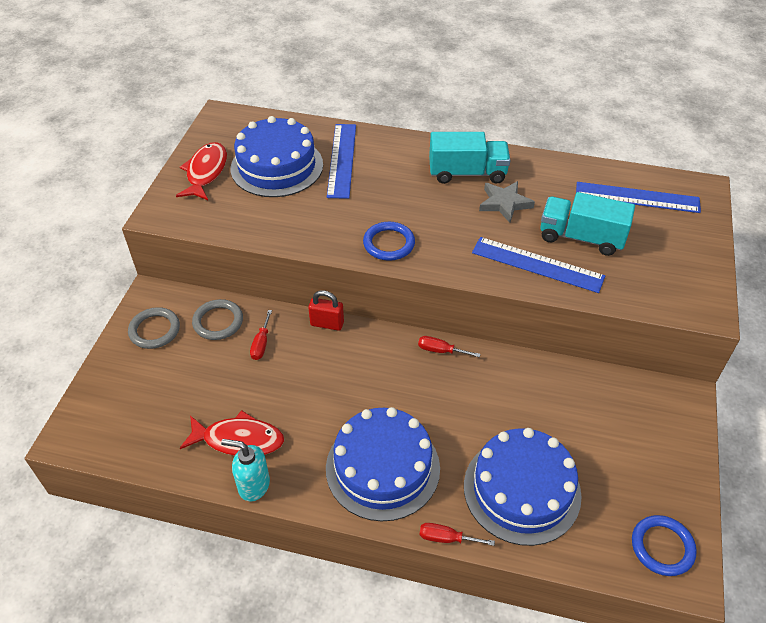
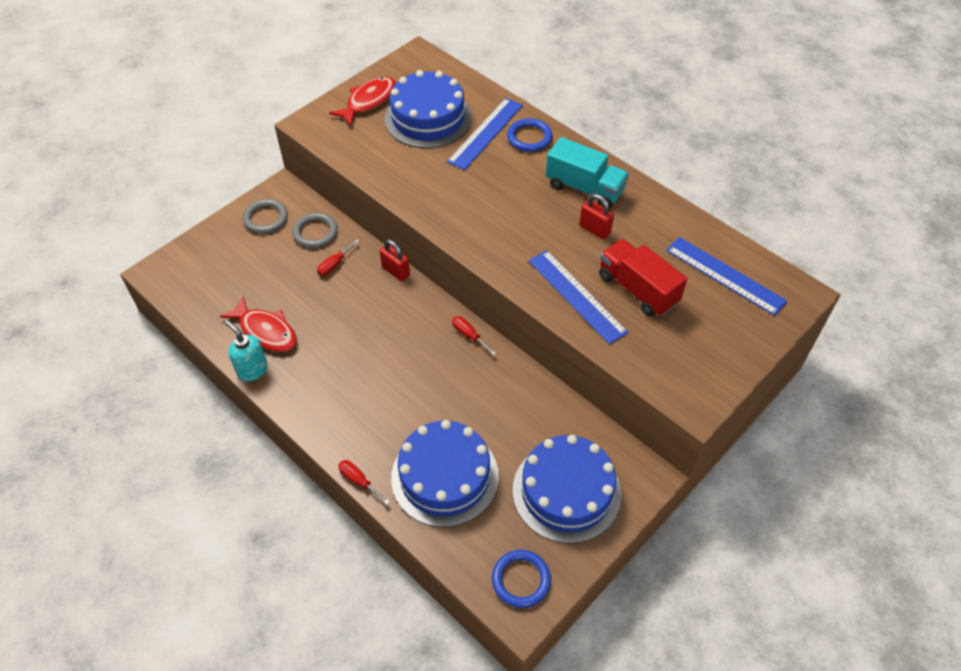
camera: 30 degrees right, 5 degrees up
(382, 468) = (352, 404): blue cake -> blue cake (566, 491)
(389, 243) = (466, 223): blue ring -> blue ring (529, 137)
(504, 203) = (594, 229): grey star -> red padlock
(581, 237) = (637, 289): turquoise truck -> red truck

